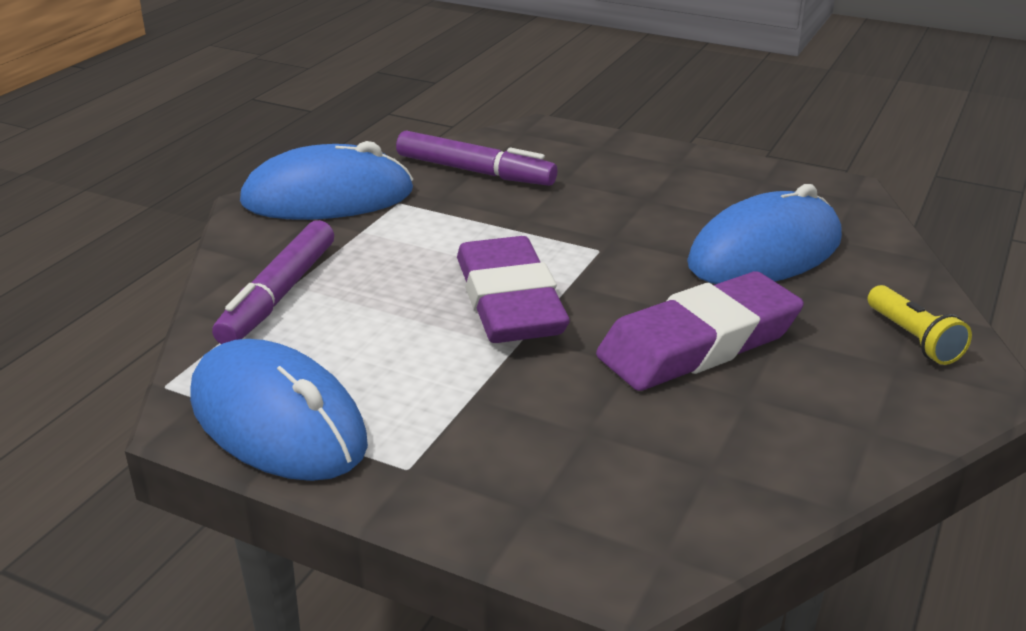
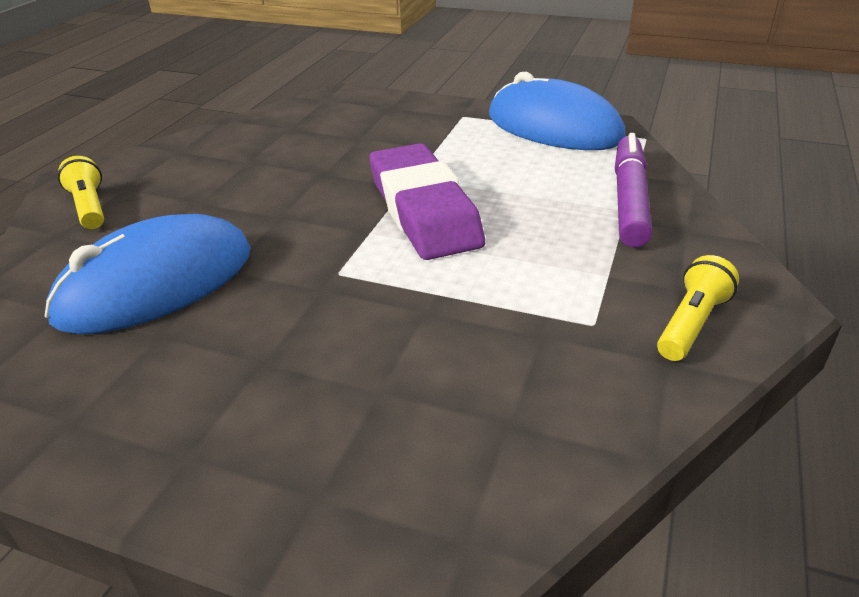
camera: 175 degrees right, 5 degrees up
(328, 197) = (691, 323): blue mouse -> yellow flashlight
(474, 171) = (518, 400): purple marker -> none
(699, 343) = (268, 190): purple eraser -> none

